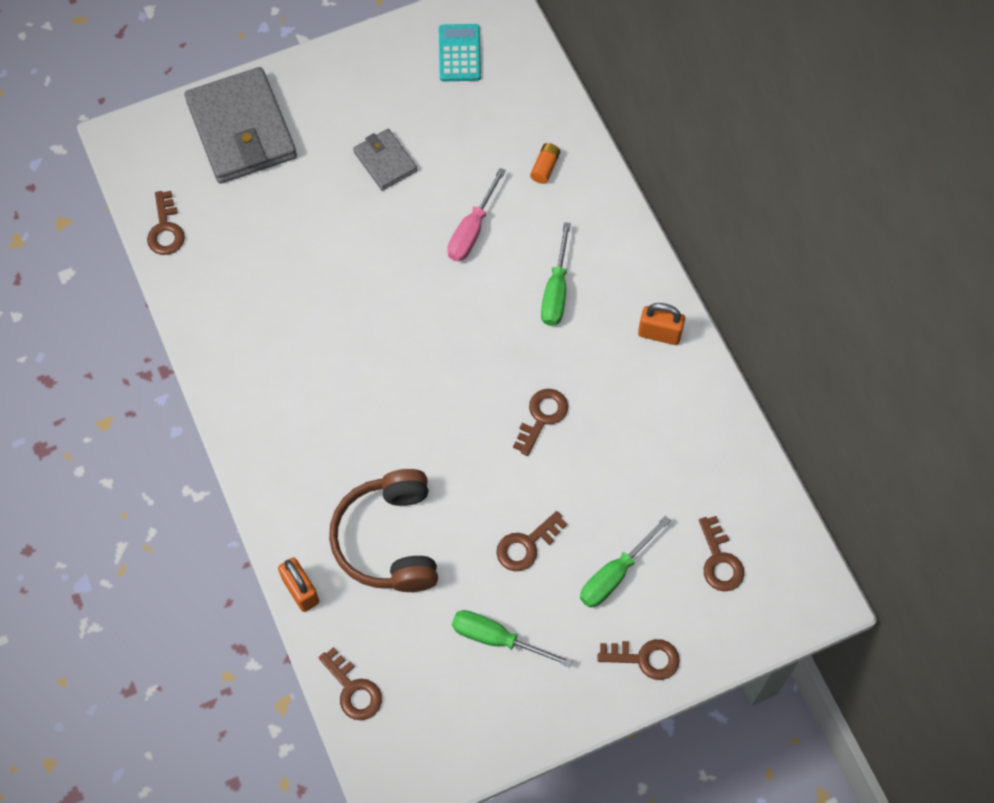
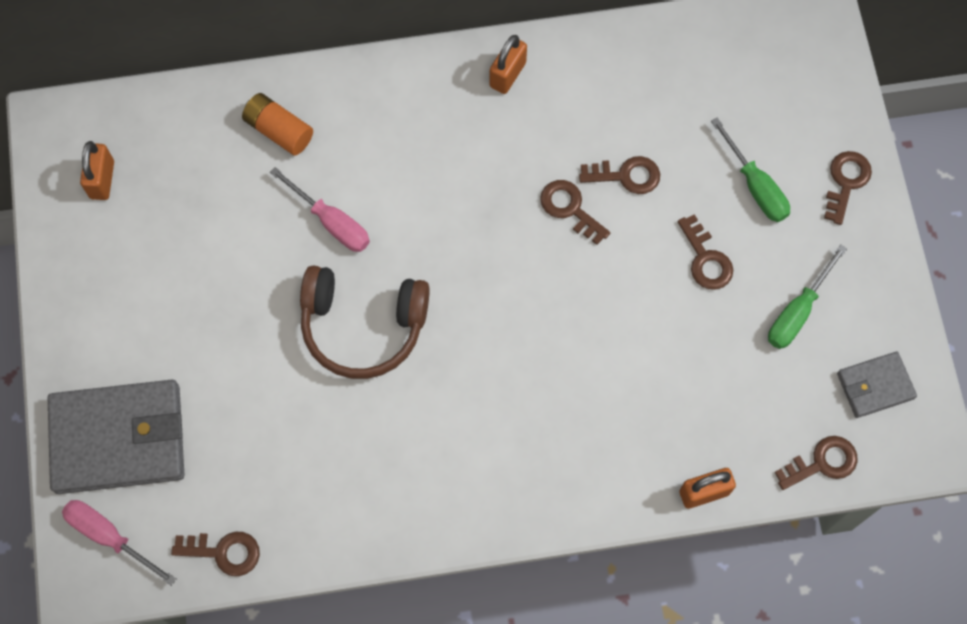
camera: 75 degrees left, 5 degrees up
(161, 147) = (109, 537): none -> pink screwdriver
(385, 161) = (215, 291): grey wallet -> grey wallet (875, 386)
(388, 540) = (668, 391): brown headphones -> brown headphones (363, 326)
(459, 53) = (102, 180): turquoise calculator -> orange padlock
(545, 167) = (279, 130): orange battery -> orange battery, size x1.58
(556, 291) = (430, 158): green screwdriver -> none
(720, 561) = (762, 89): brown key -> brown key (626, 176)

